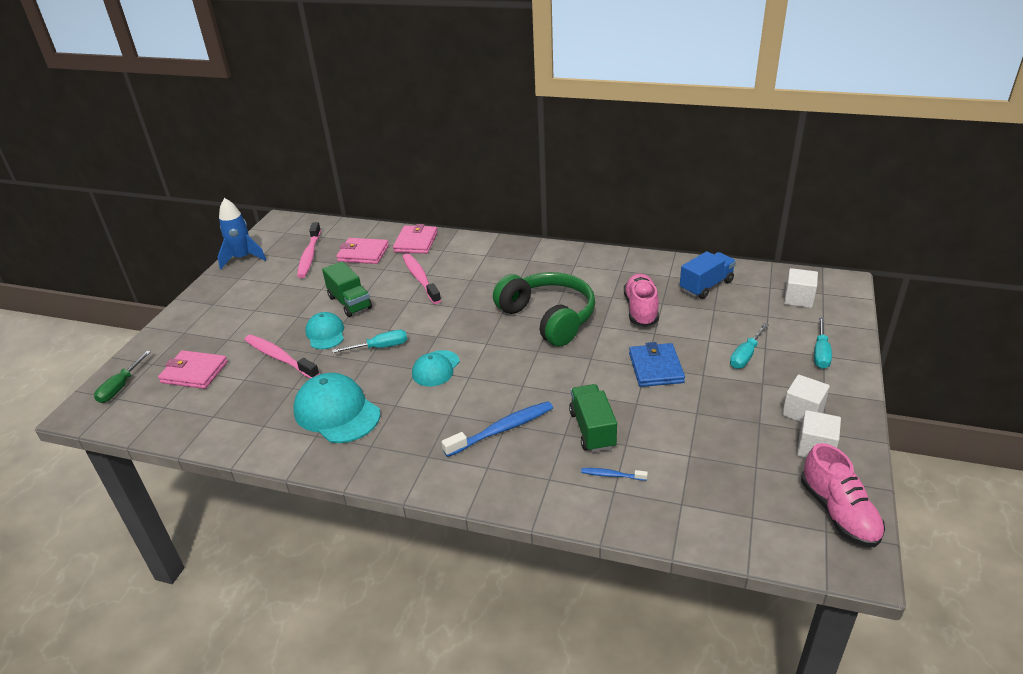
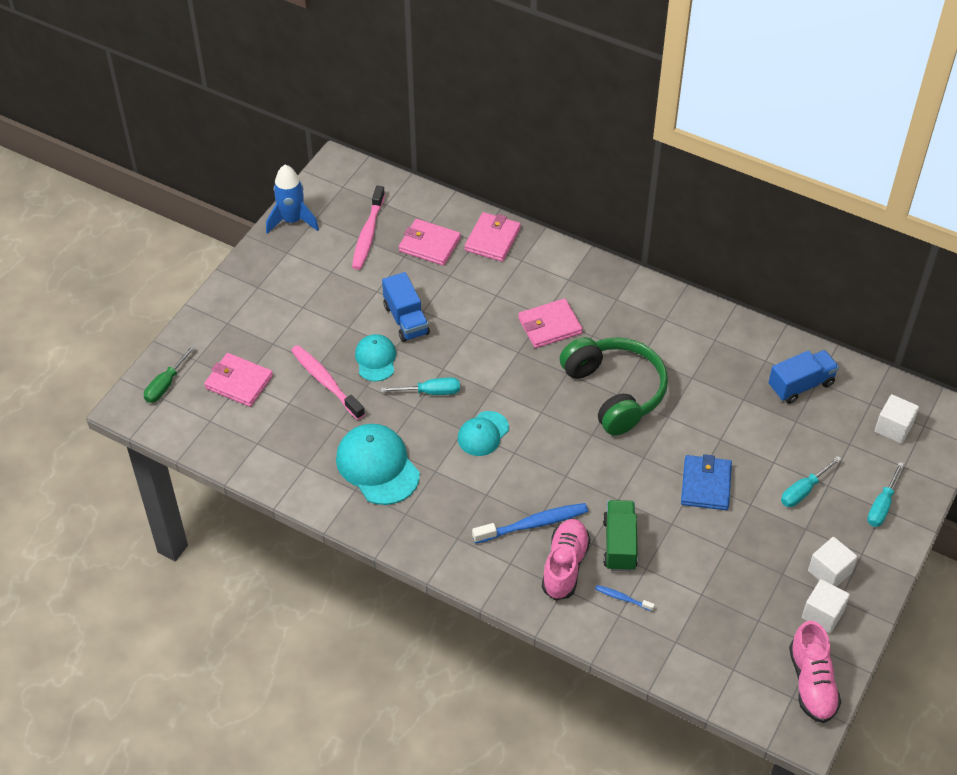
camera: 10 degrees right, 15 degrees up
(349, 302) = (406, 319): green truck -> blue truck
(420, 278) = (488, 300): pink toothbrush -> none
(478, 285) = (549, 326): none -> pink wallet
(641, 310) = (717, 403): pink shoe -> pink shoe (565, 566)

